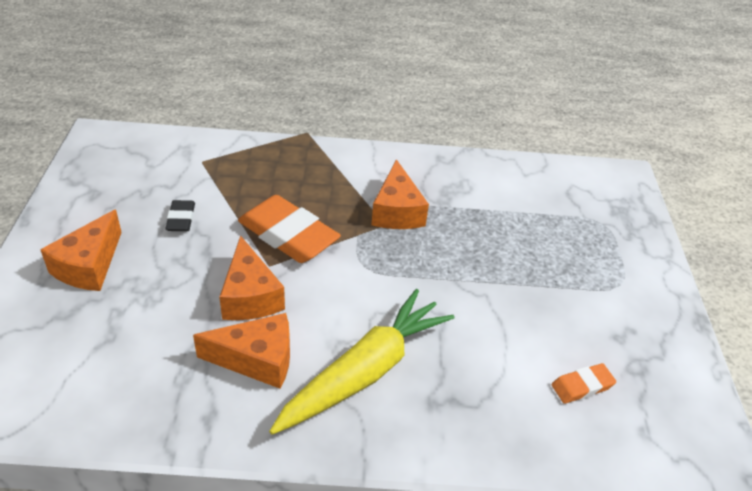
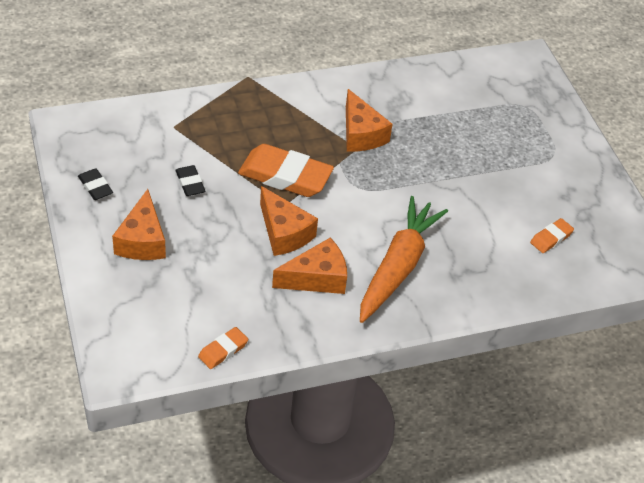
camera: 20 degrees left, 5 degrees up
(82, 200) = (95, 187): none -> black eraser
(87, 421) = (223, 350): none -> orange eraser
(365, 371) = (398, 266): yellow carrot -> orange carrot

